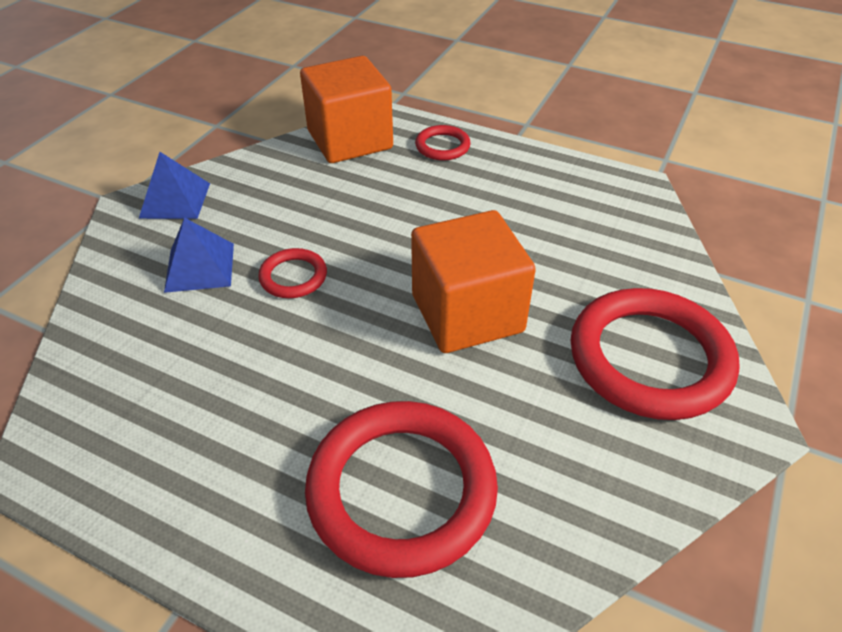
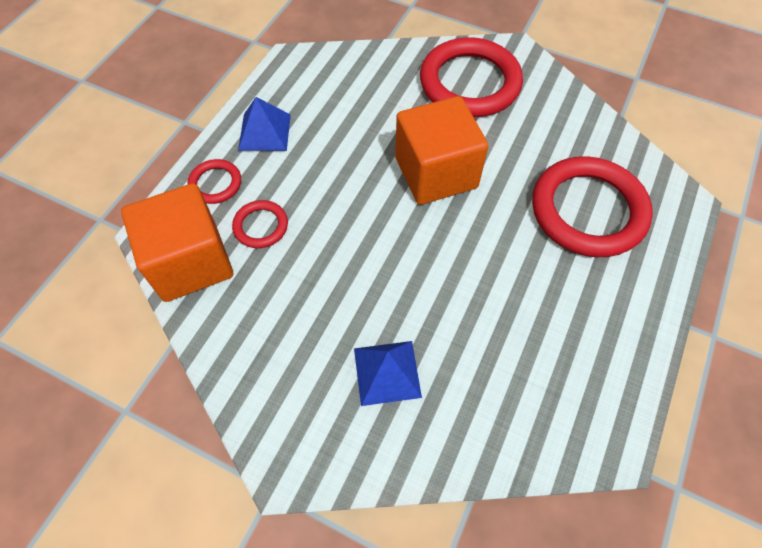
camera: 90 degrees left, 15 degrees up
(175, 200) = (280, 421): blue pyramid -> blue pyramid (265, 132)
(293, 277) = (399, 291): red ring -> red ring (261, 226)

